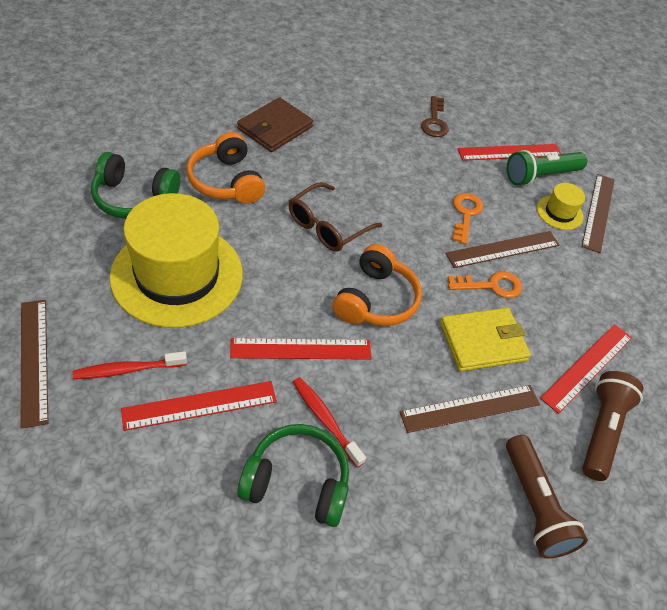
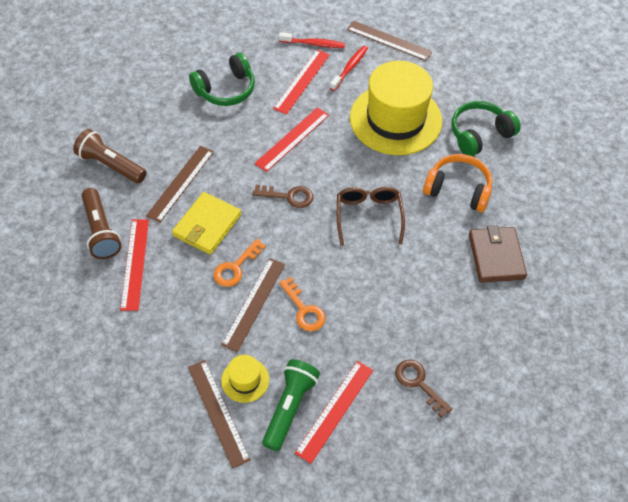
camera: 140 degrees right, 5 degrees up
(325, 420) = (243, 120): red toothbrush -> red toothbrush (313, 44)
(375, 300) = (289, 196): orange headphones -> brown key

